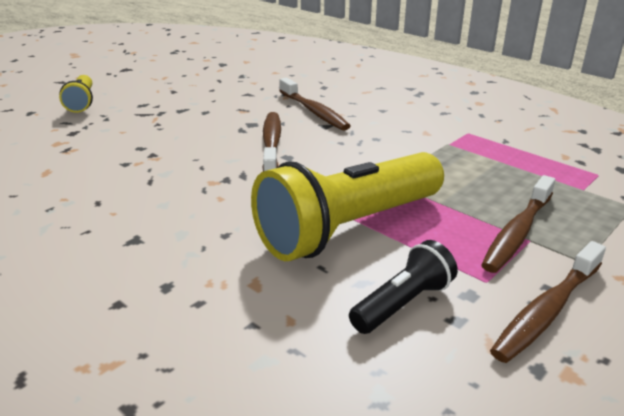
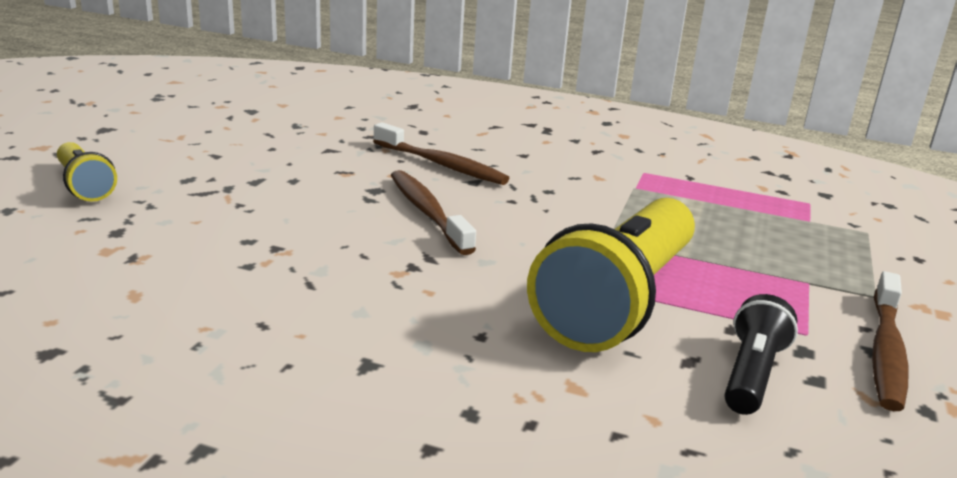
camera: 25 degrees left, 5 degrees down
(517, 232) = (790, 277): brown toothbrush -> none

